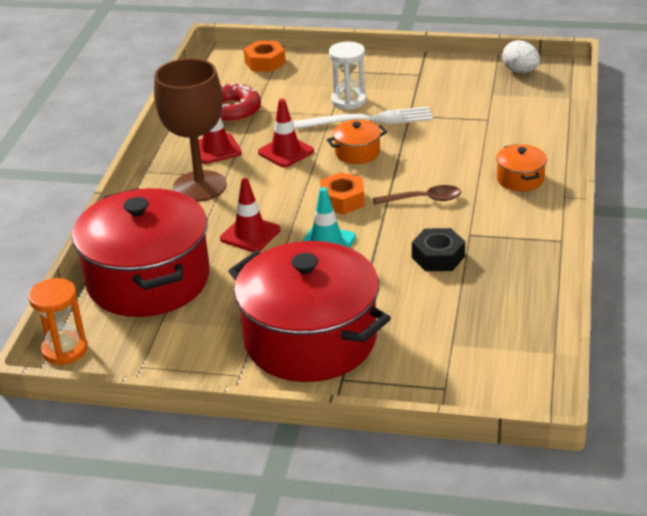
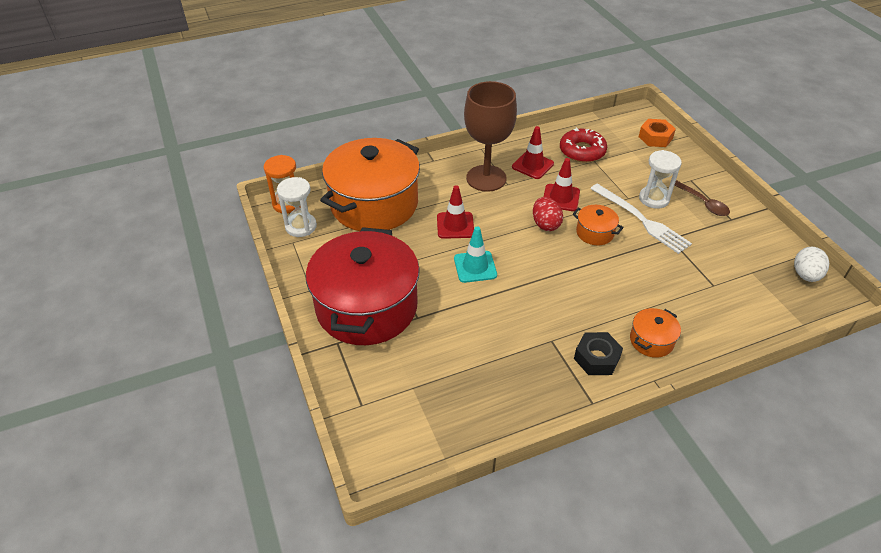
camera: 55 degrees right, 10 degrees up
(121, 351) = (301, 226): none -> white hourglass
(148, 280) = (374, 204): red pot -> orange pot
(313, 176) = (545, 224): none -> red egg
(342, 200) = (531, 252): orange nut -> none
(423, 199) = (571, 294): brown spoon -> brown spoon (703, 203)
(438, 257) = (508, 334): black nut -> black nut (596, 358)

